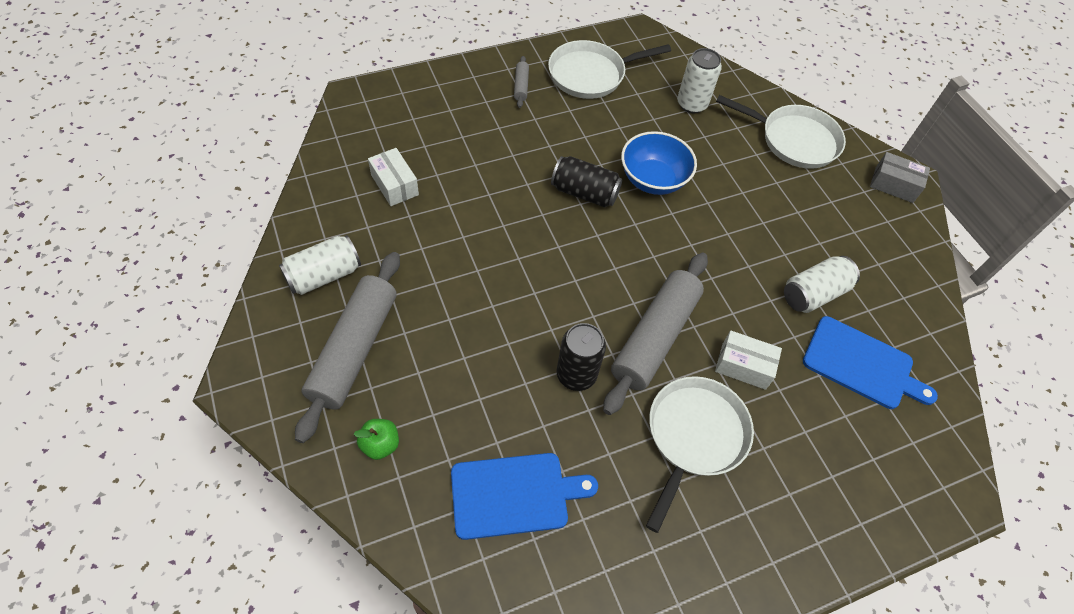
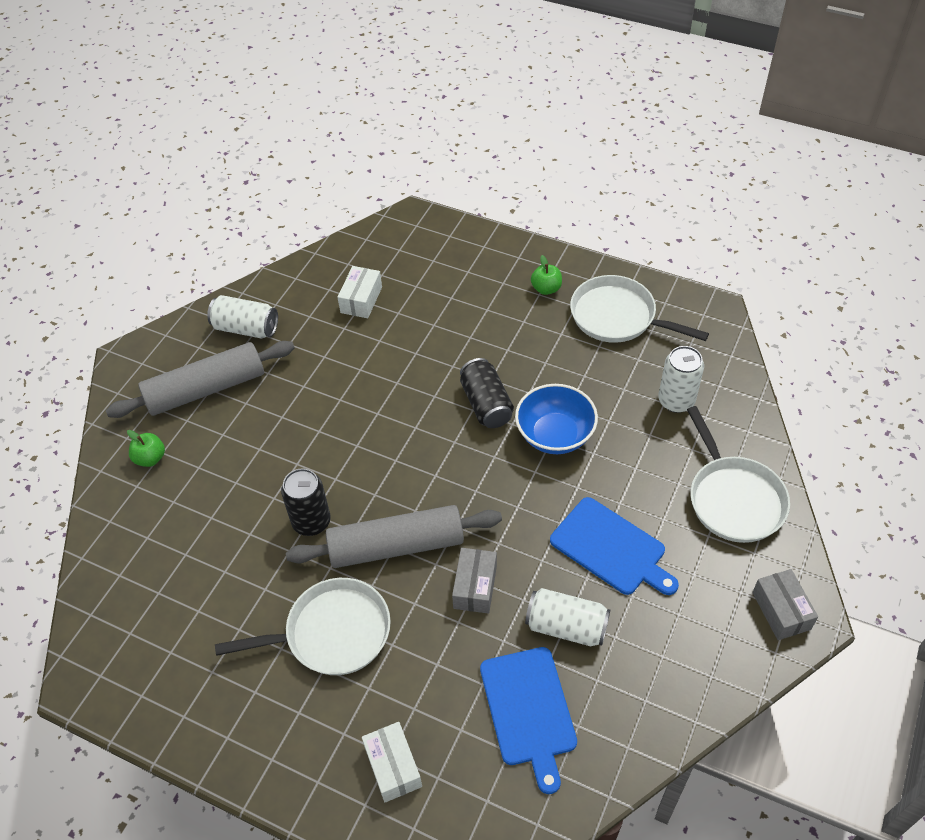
camera: 55 degrees right, 5 degrees down
(514, 495) = (180, 557): blue cutting board -> blue cutting board (611, 548)
(521, 86) = (546, 289): grey rolling pin -> green apple
(735, 318) = (475, 587): none -> grey box
(743, 366) = (433, 623): white box -> white box (393, 767)

